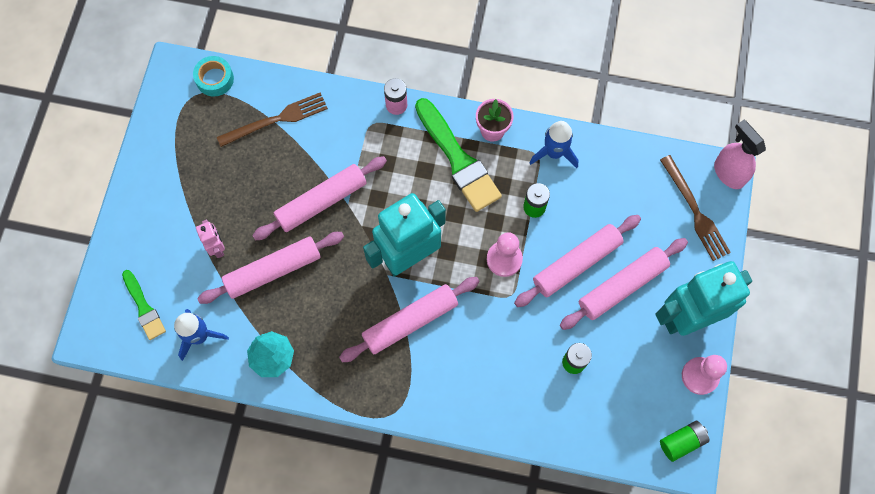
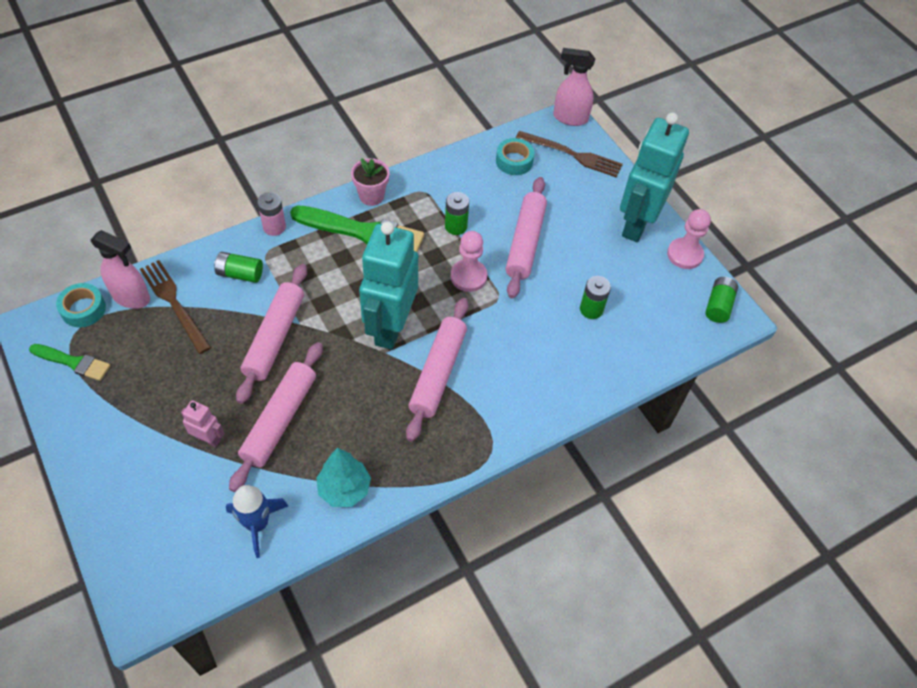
camera: 45 degrees left, 15 degrees down
(144, 308) = (178, 542): green brush -> green brush (73, 362)
(252, 93) = (131, 297): none -> pink spray bottle
(276, 120) = (174, 303): brown fork -> brown fork turned 60 degrees counterclockwise
(340, 128) = (240, 274): none -> green battery
(554, 153) = (434, 181): blue rocket -> none
(622, 286) = (573, 235): pink rolling pin -> none
(638, 181) = (514, 161): none -> turquoise tape

